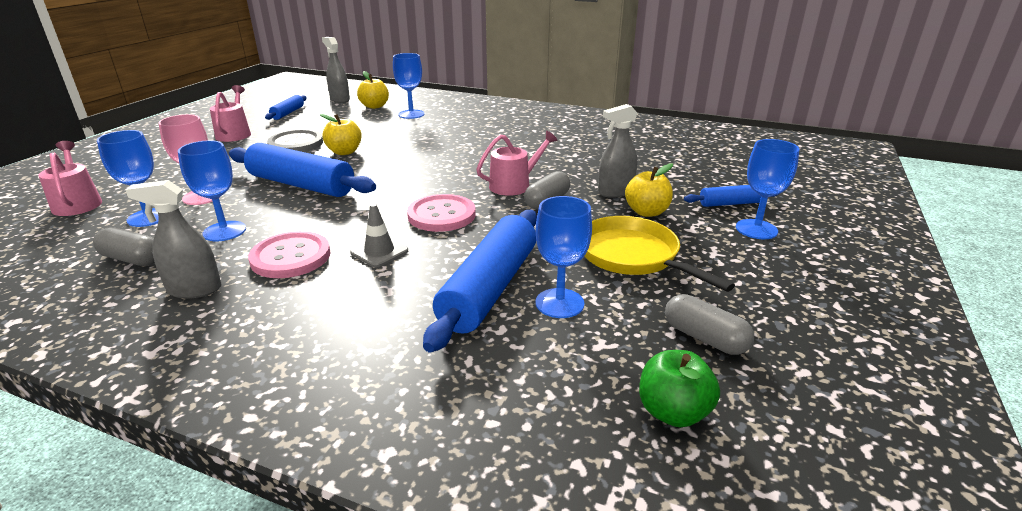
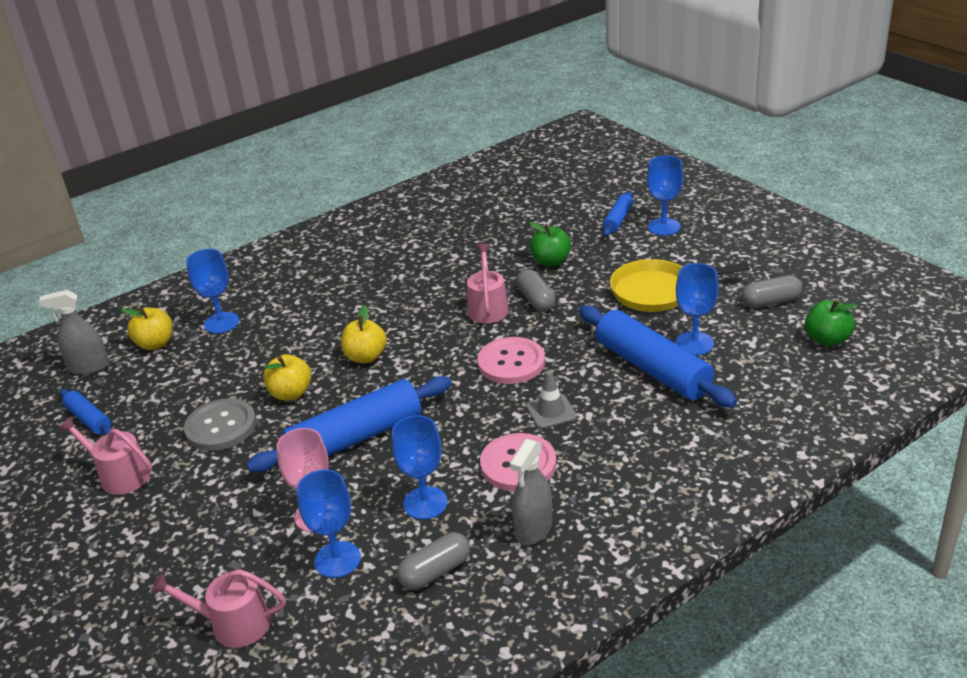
camera: 55 degrees left, 5 degrees up
(615, 192) = (551, 261): grey spray bottle -> green apple
(646, 212) = (598, 260): yellow apple -> yellow apple (366, 357)

